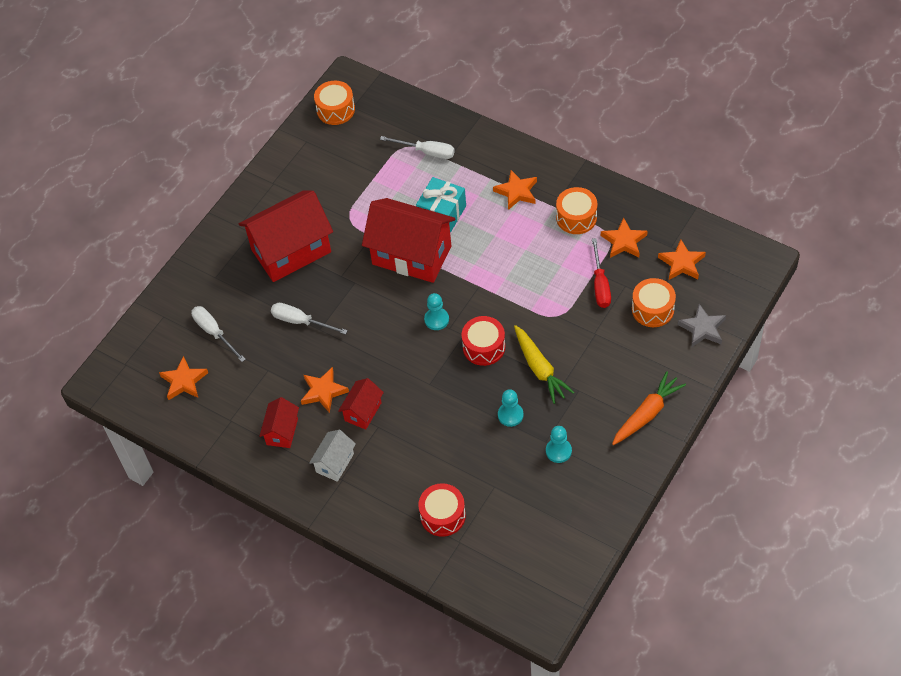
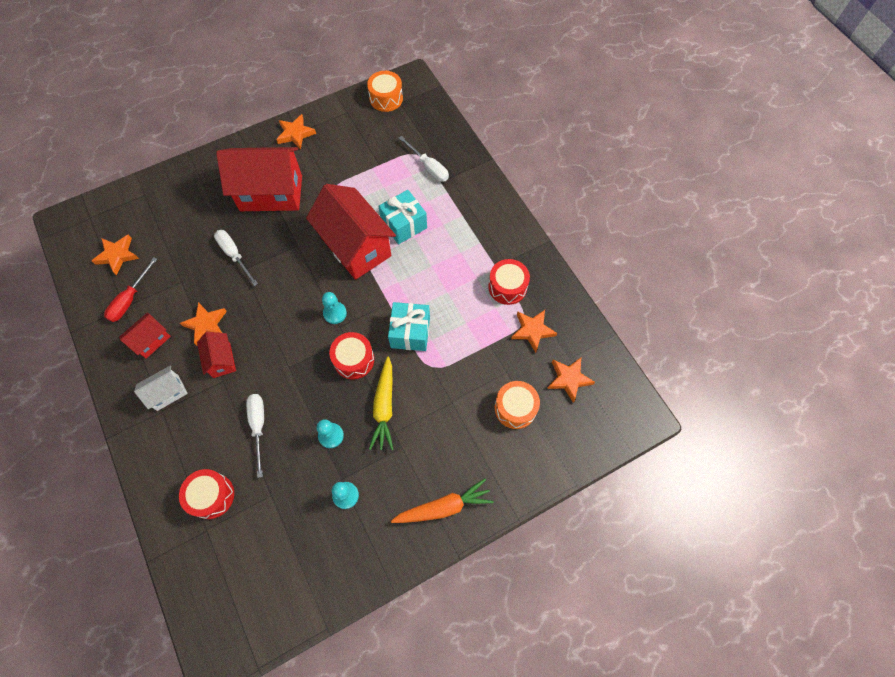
camera: 25 degrees right, 10 degrees up
(214, 332) = (168, 228): white screwdriver -> white screwdriver (258, 426)
(363, 411) = (221, 360): red house -> red house turned 75 degrees counterclockwise
(517, 192) = (475, 238): orange star -> orange star (295, 134)
(517, 299) = (410, 332): none -> turquoise gift
(576, 217) = (507, 287): orange drum -> red drum
(600, 285) = (486, 359): red screwdriver -> red screwdriver (130, 299)
(702, 328) = (546, 453): grey star -> none

